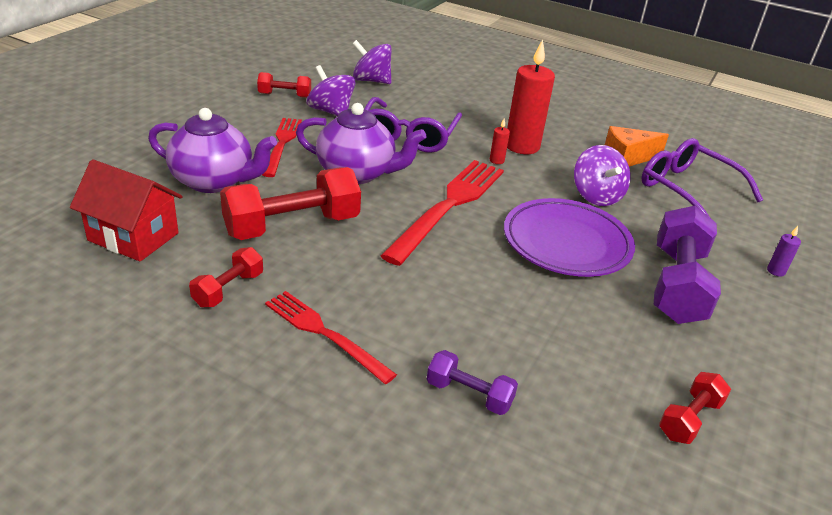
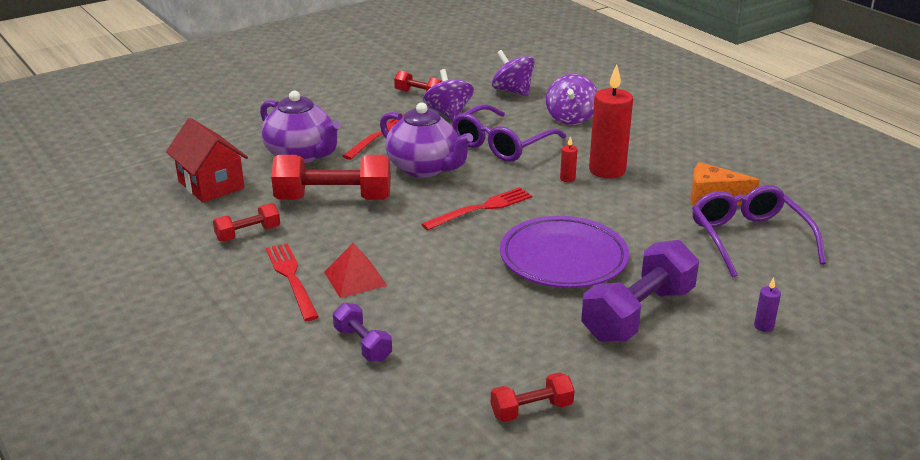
camera: 30 degrees right, 5 degrees down
(393, 315) = (355, 278): none -> red pyramid
(448, 207) = (481, 209): red fork -> red fork, size x0.62
(596, 196) = (638, 226): purple spinning top -> purple spinning top (570, 118)

